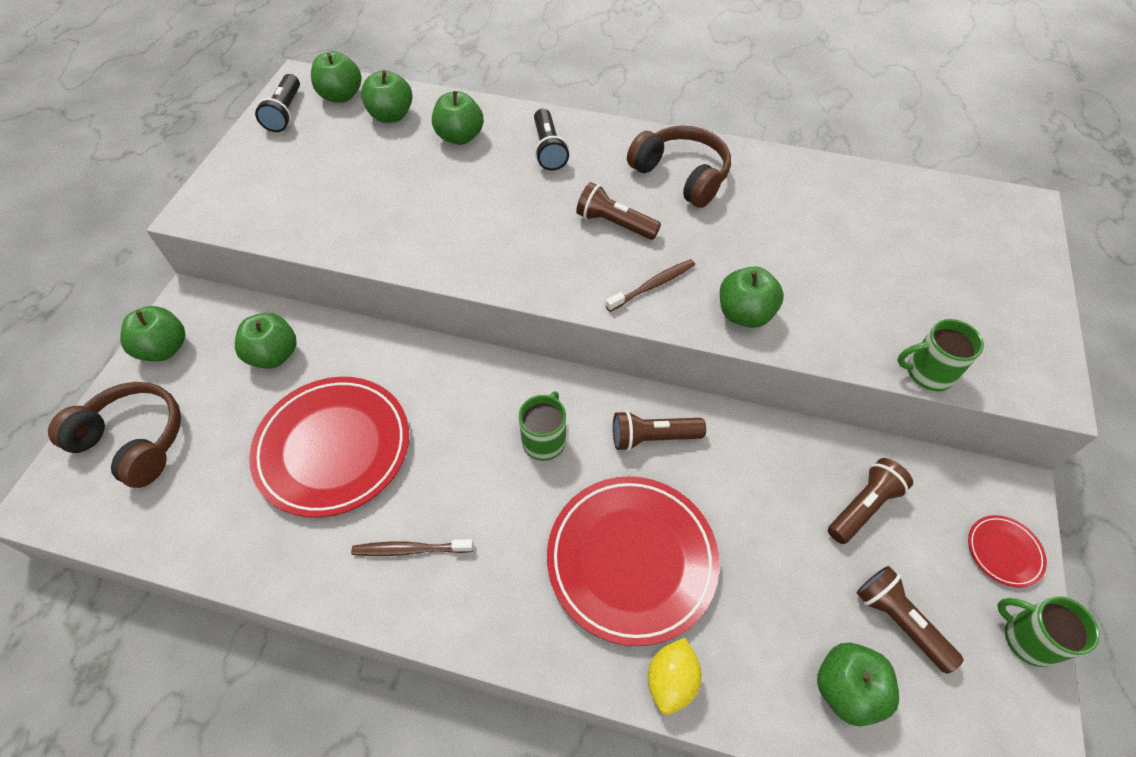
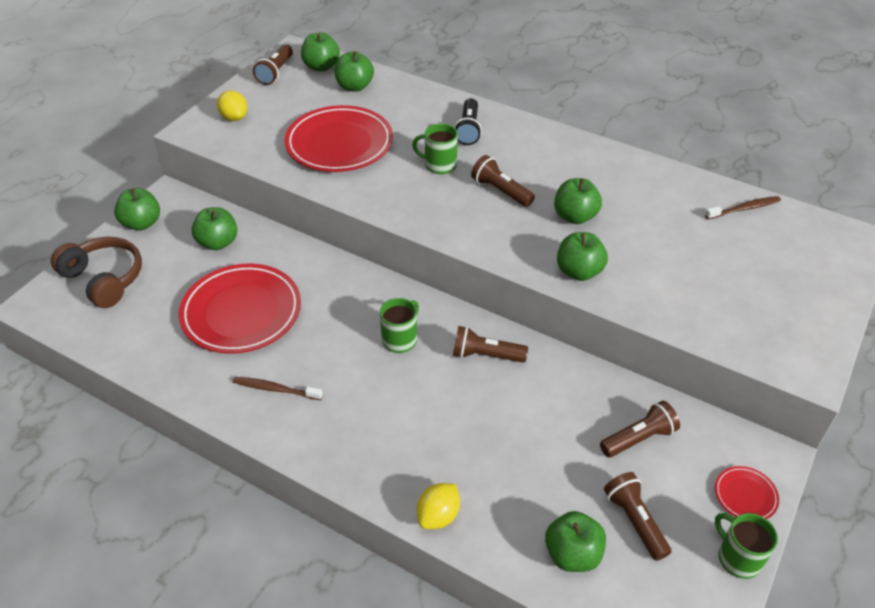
camera: 15 degrees right, 10 degrees down
(249, 184) = (234, 117): none -> yellow lemon
(285, 113) = (275, 72): black flashlight -> brown flashlight
(460, 137) = (402, 110): green apple -> green apple (575, 216)
(631, 560) = (438, 432): red plate -> red plate (339, 144)
(652, 286) = (513, 239): brown toothbrush -> brown toothbrush (744, 209)
(681, 176) = (568, 166): brown headphones -> none
(927, 373) = (712, 340): green mug -> green mug (439, 165)

